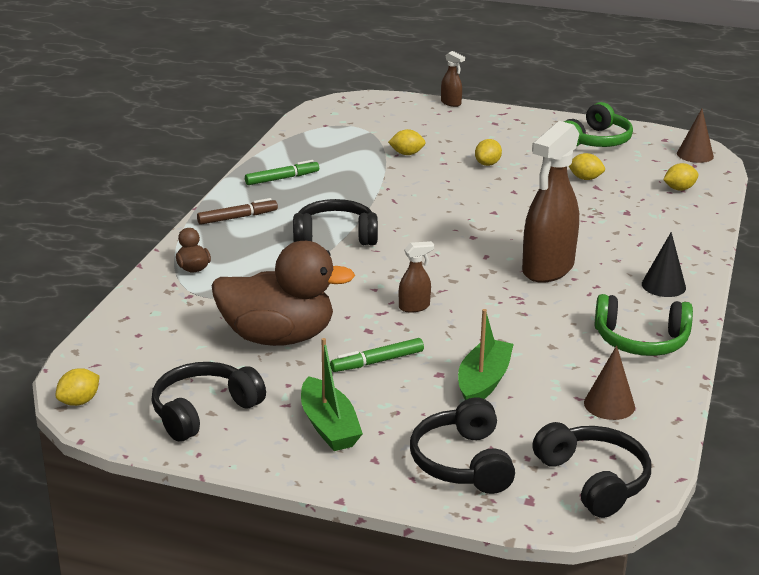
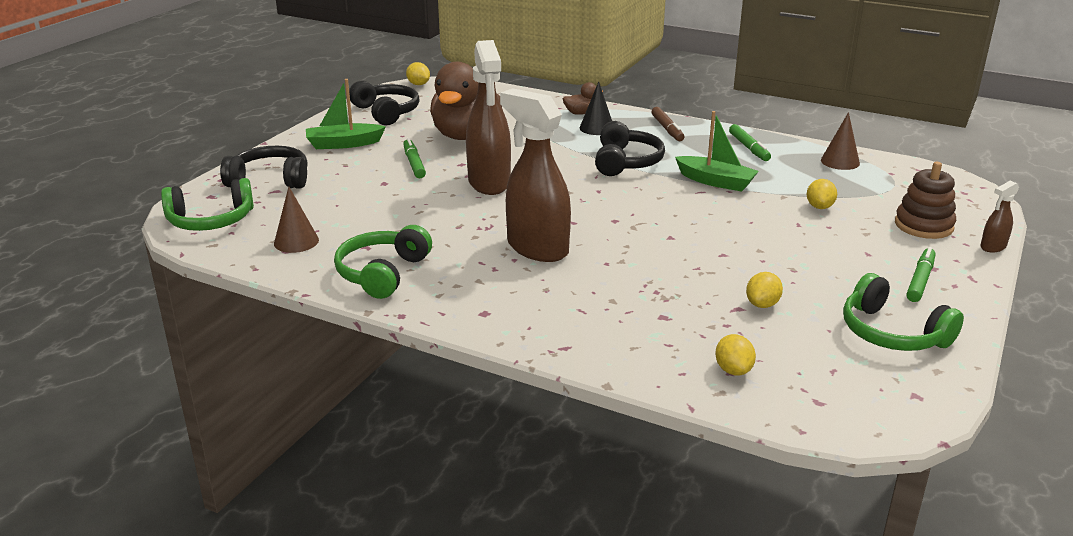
camera: 100 degrees right, 0 degrees up
(414, 307) = (489, 183): brown spray bottle -> brown spray bottle, size x2.27
(425, 121) = (923, 225): none -> brown stacking toy
(483, 382) = (362, 197): green boat -> green boat (716, 181)
(487, 164) = (798, 248): yellow lemon -> none
(516, 128) = (920, 280): none -> green marker
(594, 480) = (211, 220): black headphones -> green headphones
(663, 285) = (480, 306): black cone -> black cone (597, 128)
(695, 155) = (859, 412): brown cone -> brown cone (840, 161)

